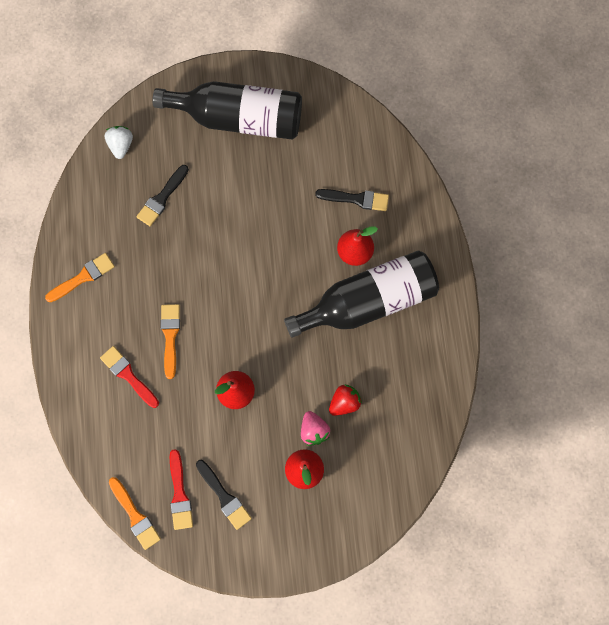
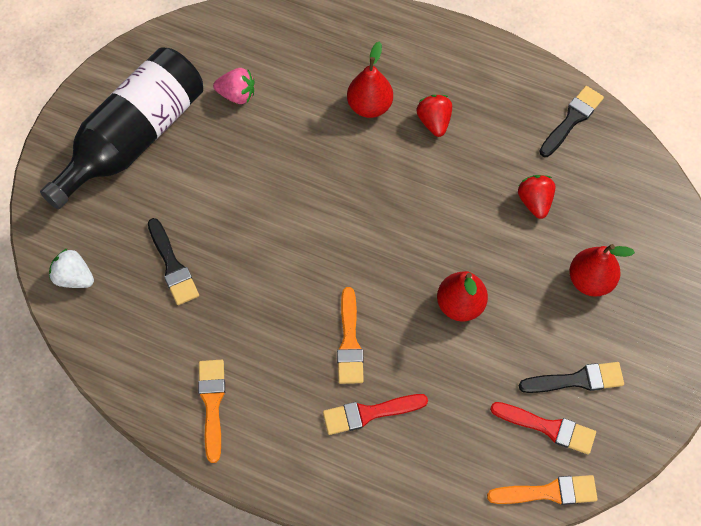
camera: 60 degrees left, 10 degrees down
(170, 336) = (349, 342): orange brush -> orange brush turned 120 degrees counterclockwise
(314, 431) = (550, 248): pink strawberry -> pink strawberry (237, 95)
(356, 199) = (310, 74): black brush -> black brush (572, 119)
(368, 302) = (434, 122): black bottle -> red strawberry

